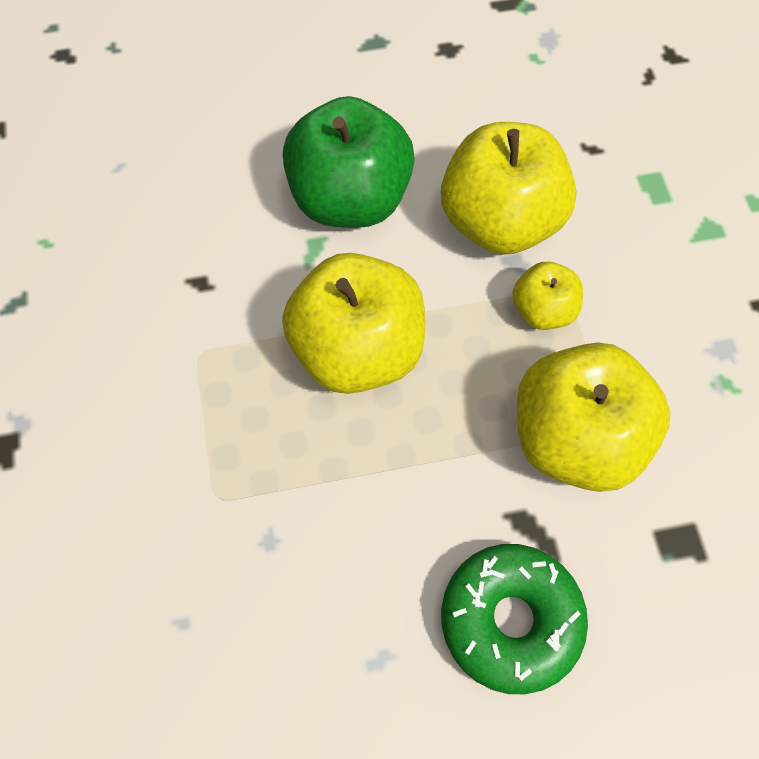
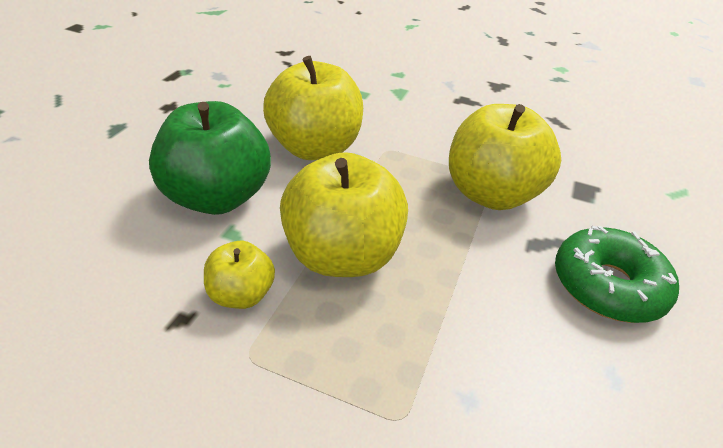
camera: 60 degrees left, 25 degrees down
(542, 310) = (393, 163): yellow apple -> yellow apple (241, 295)

